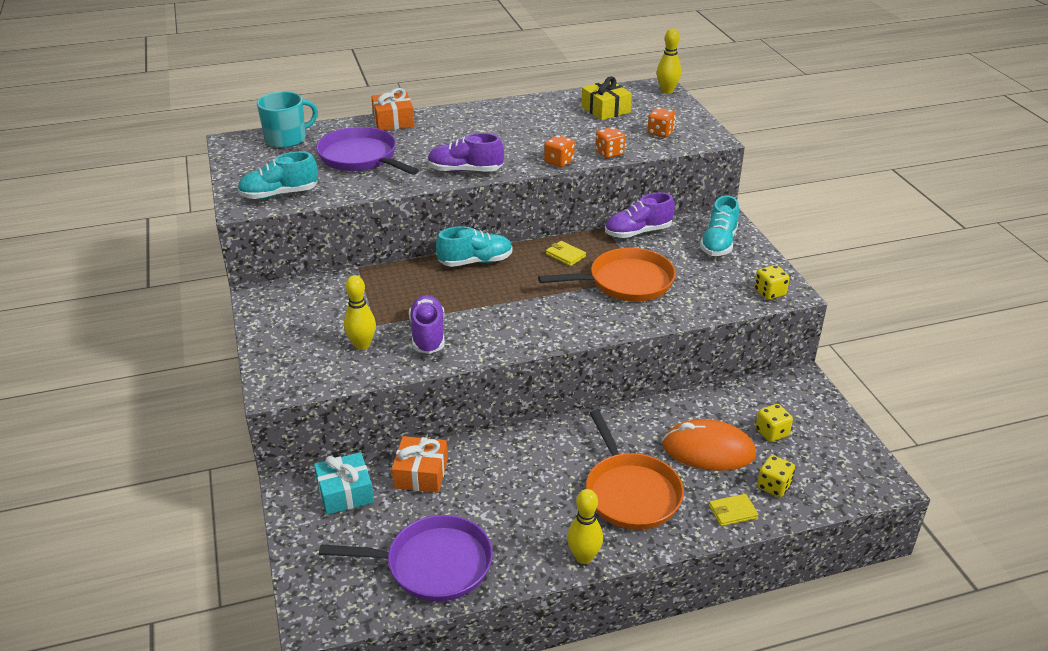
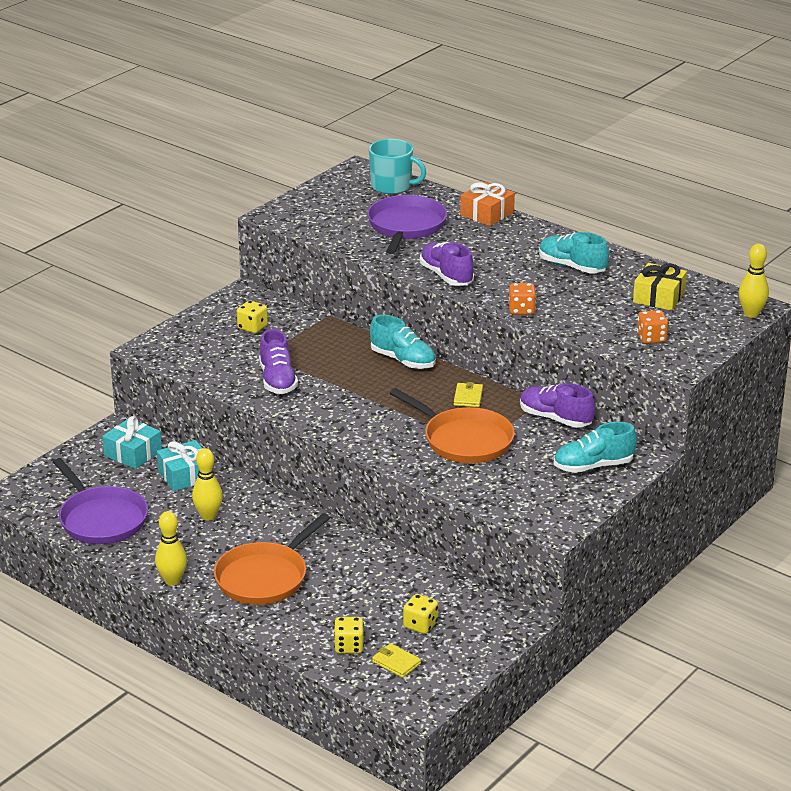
camera: 55 degrees right, 5 degrees down
(279, 194) = (306, 220): turquoise shoe -> turquoise shoe (572, 267)
(362, 345) = (233, 359): yellow bowling pin -> yellow bowling pin (208, 516)
(421, 473) = (185, 475): orange gift -> turquoise gift
(428, 335) = (277, 380): purple shoe -> purple shoe turned 120 degrees clockwise
(609, 153) = (572, 327): orange dice -> none
(708, 450) = (359, 598): orange mouse -> none
(732, 512) = (294, 634): yellow wallet -> yellow wallet (396, 662)
(769, 293) = (541, 518): yellow dice -> yellow dice (252, 327)

